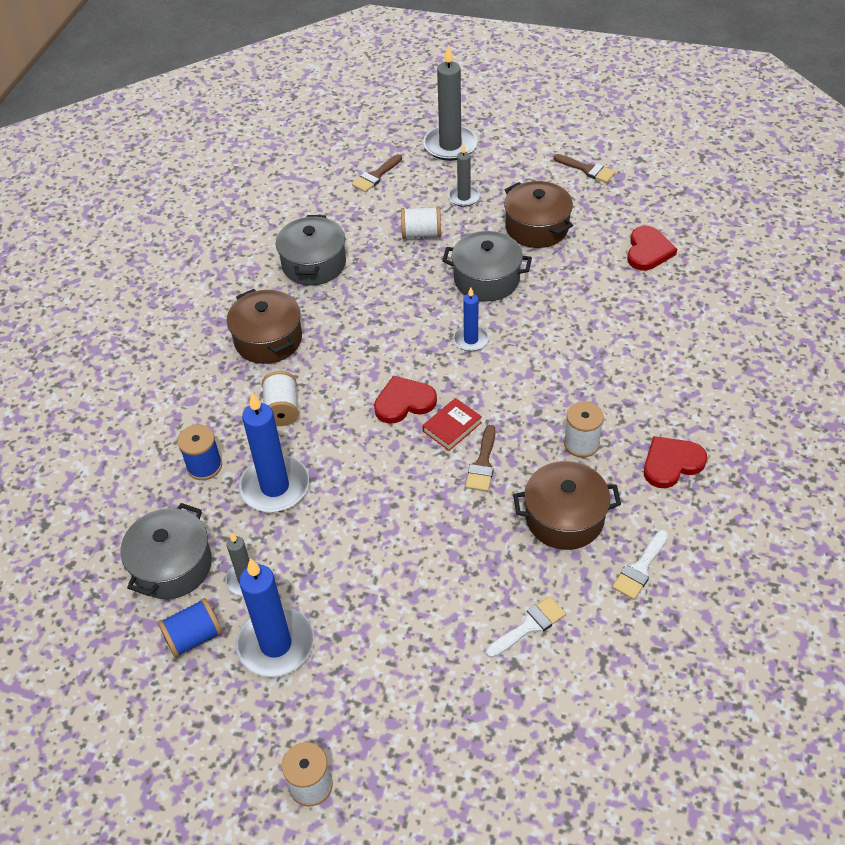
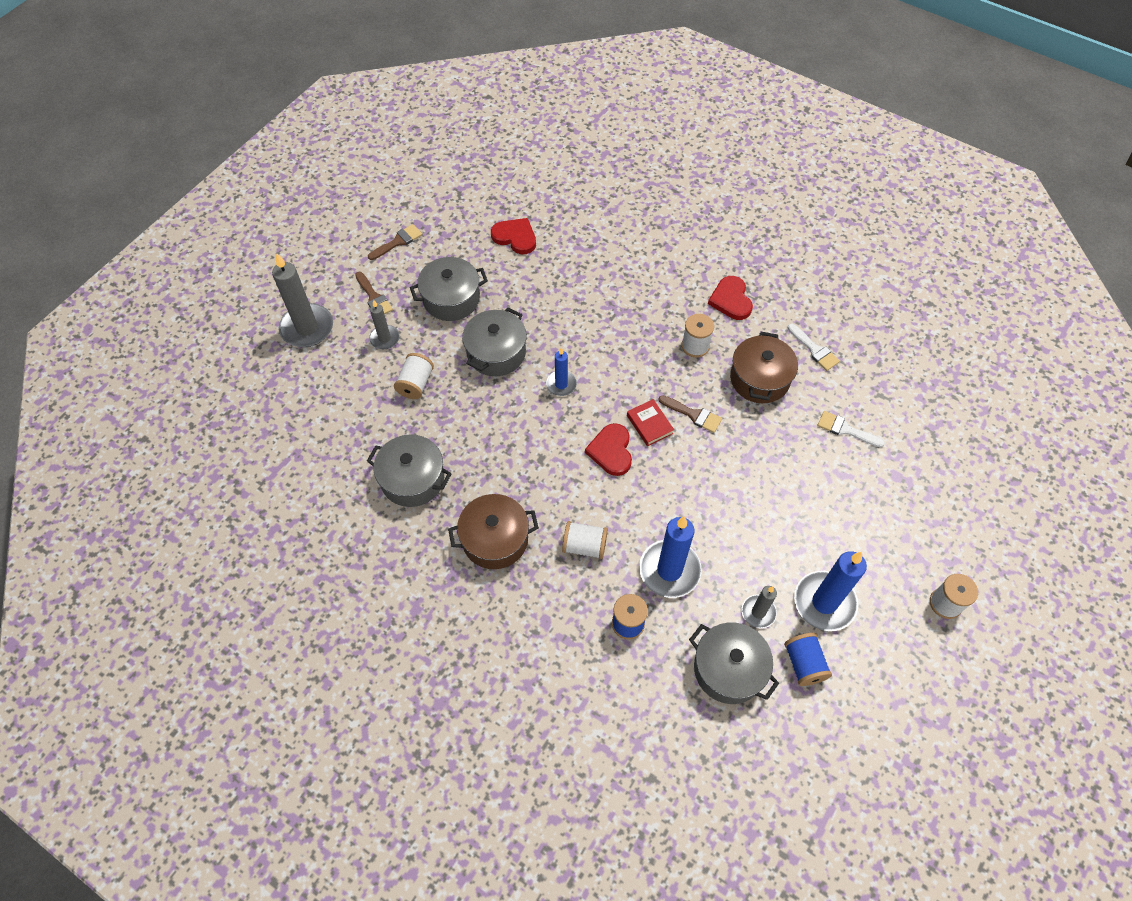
camera: 75 degrees left, 10 degrees up
(376, 176) = (316, 398): brown brush -> brown brush (374, 297)
(529, 626) = (845, 429): white brush -> white brush turned 45 degrees counterclockwise
(537, 227) = (451, 299): brown pot -> grey pot

